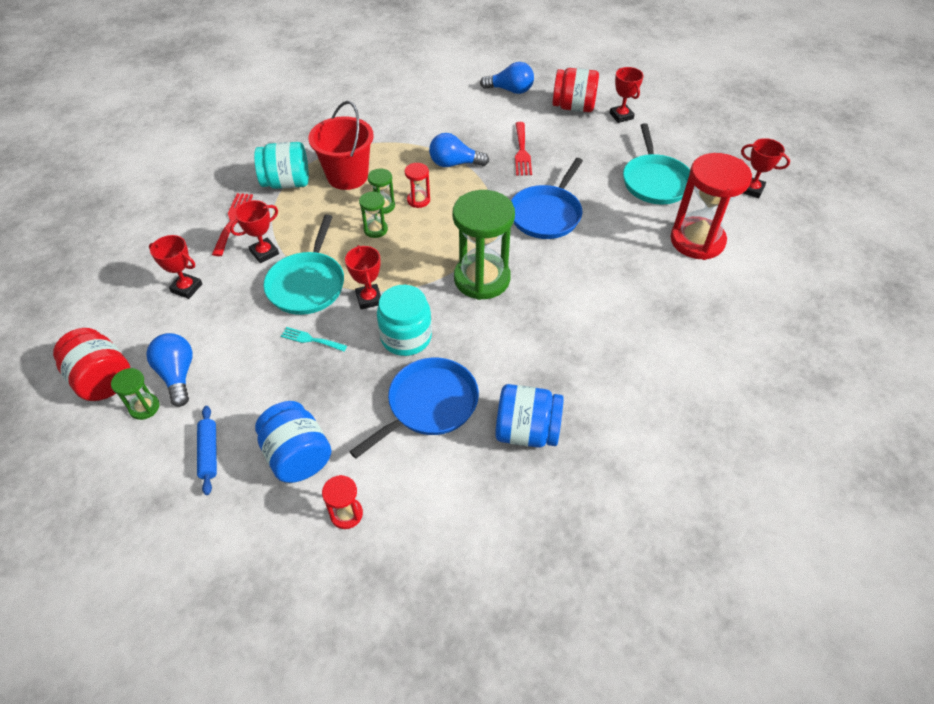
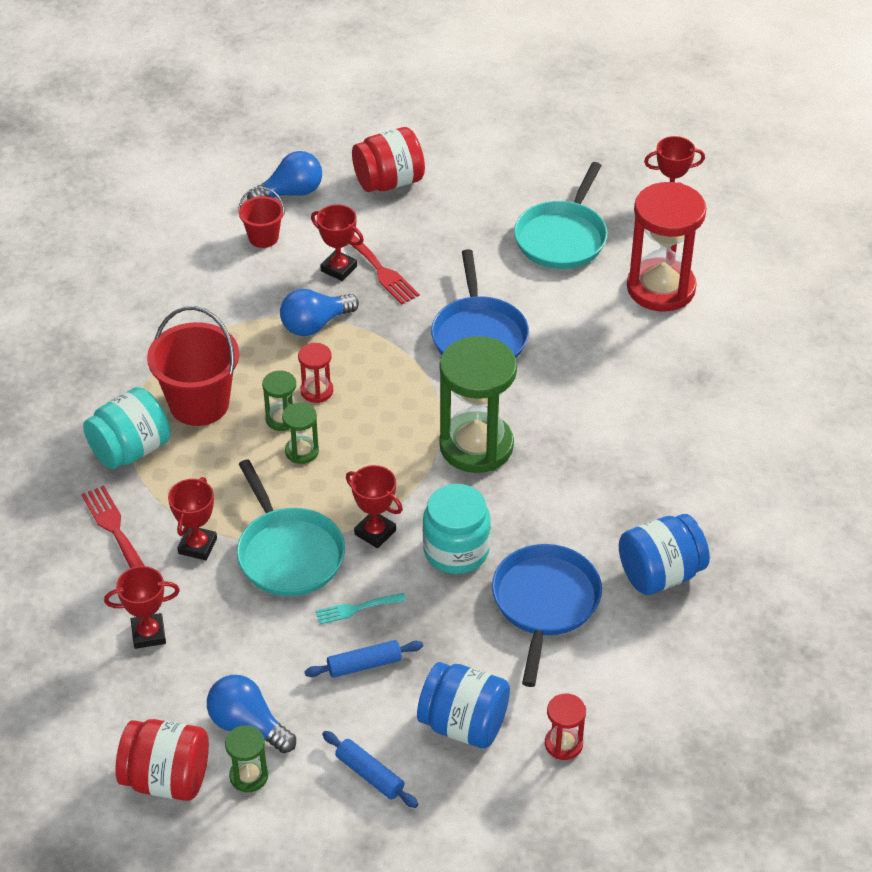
camera: 35 degrees left, 5 degrees down
(279, 378) = (364, 665): none -> blue rolling pin
(472, 106) = (263, 237): none -> red bucket
(621, 116) = (455, 169): red trophy -> red trophy (339, 269)
(655, 181) = (562, 238): turquoise pan -> turquoise pan turned 60 degrees clockwise

